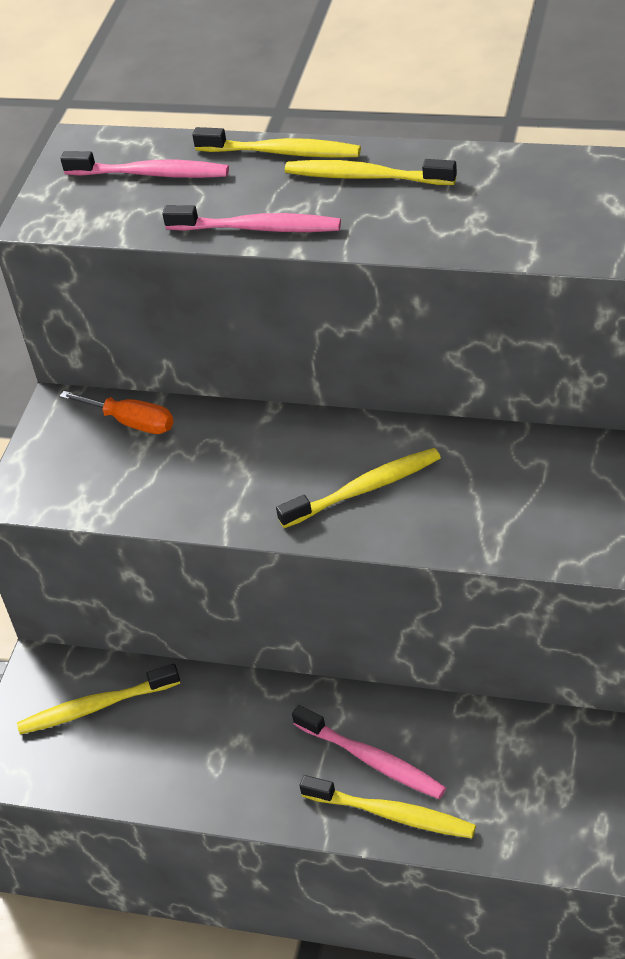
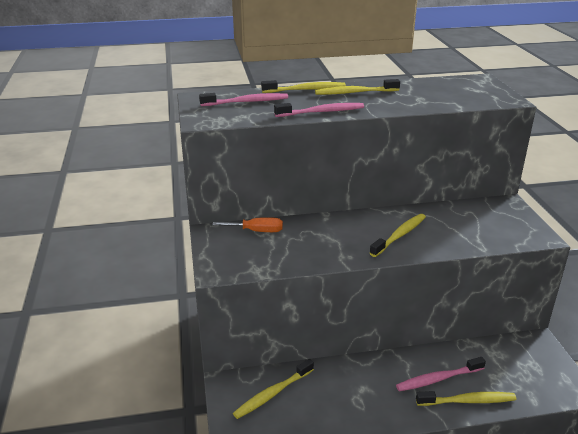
camera: 30 degrees left, 15 degrees down
(372, 760) = (438, 379): pink toothbrush -> pink toothbrush turned 150 degrees clockwise

